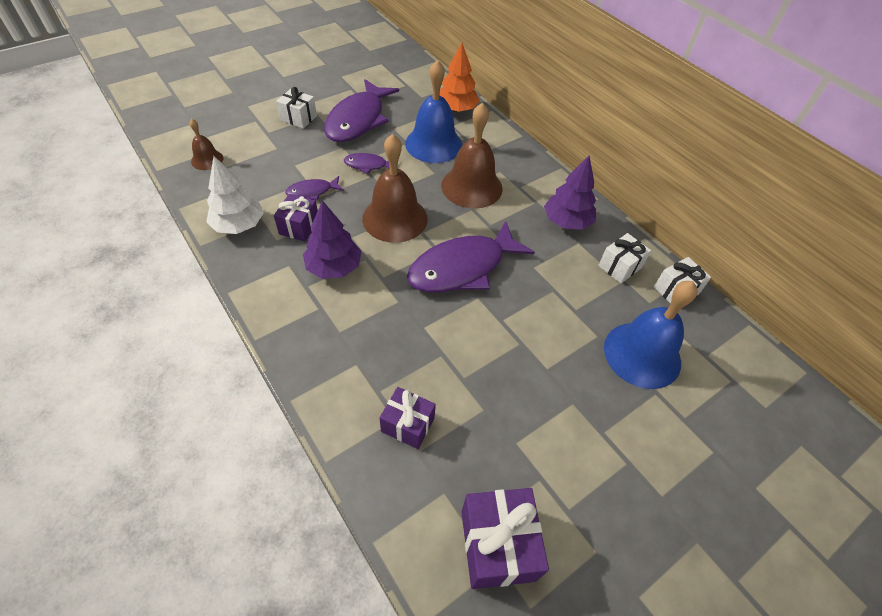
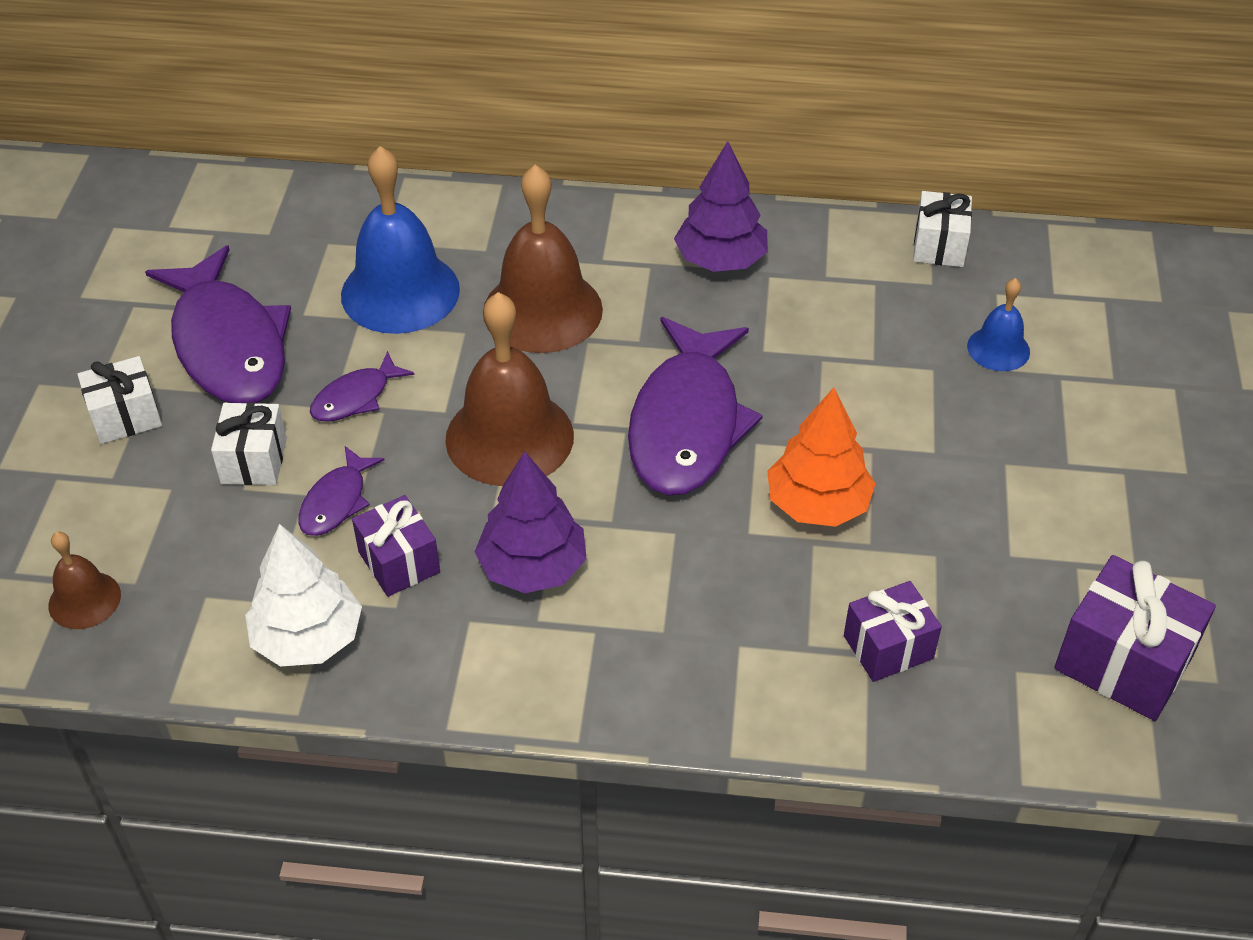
camera: 45 degrees left, 5 degrees down
(456, 109) = (352, 214): orange tree -> orange tree (817, 504)
(619, 267) = (850, 267): white gift -> white gift (254, 461)
(642, 354) = (998, 349): blue bell -> blue bell, size x0.51

